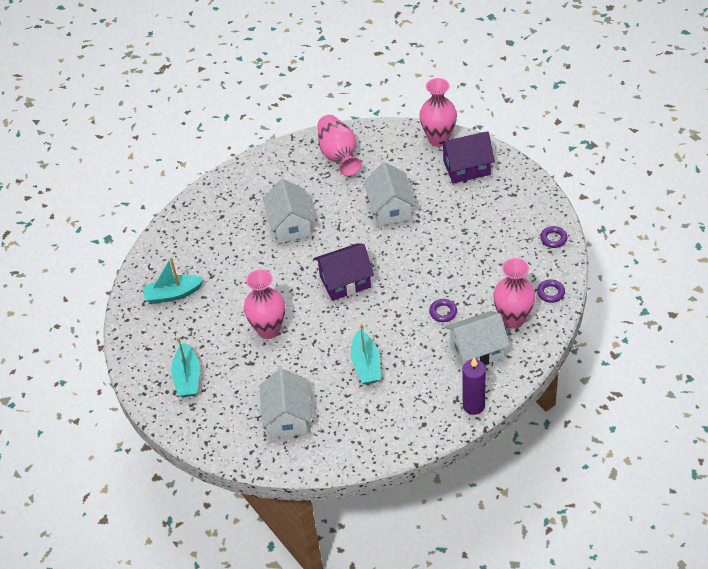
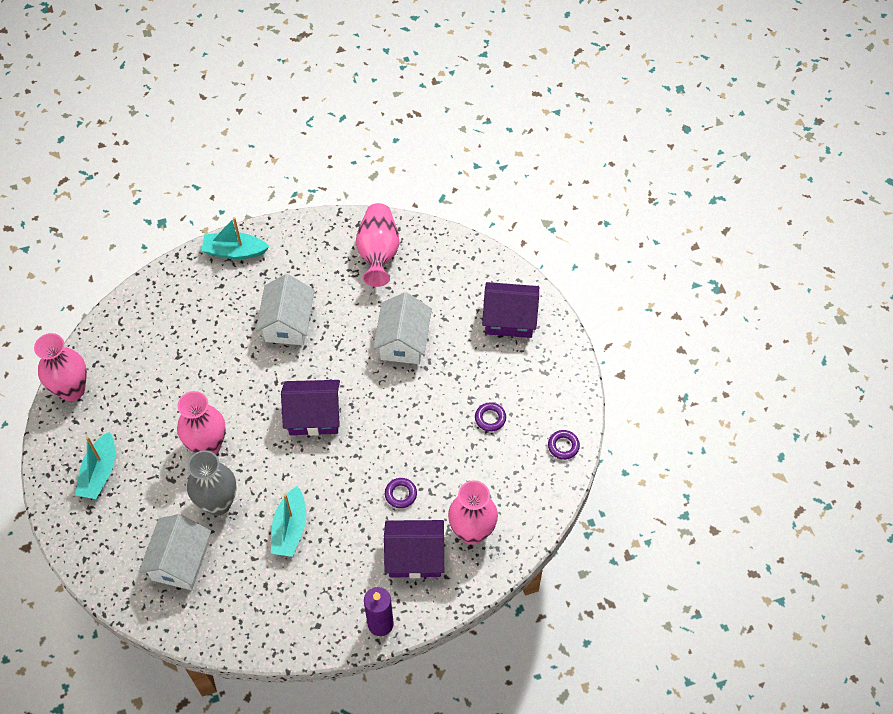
camera: 15 degrees right, 10 degrees up
(173, 294) = (129, 364): turquoise boat -> turquoise boat (234, 251)
(298, 366) = (218, 503): none -> grey vase
(438, 139) = (495, 271): pink vase -> pink vase (72, 390)
(477, 351) = (415, 557): white house -> purple house
(550, 293) = (528, 514): purple ring -> purple ring (490, 418)

